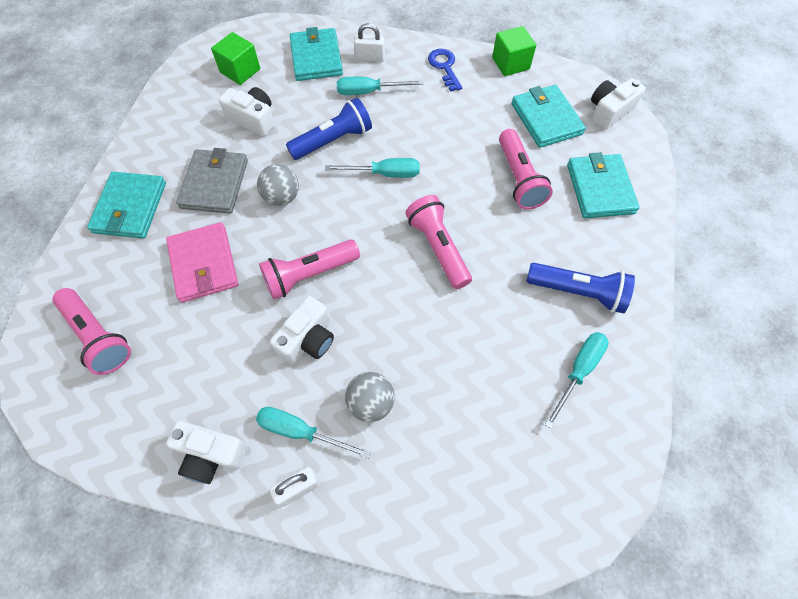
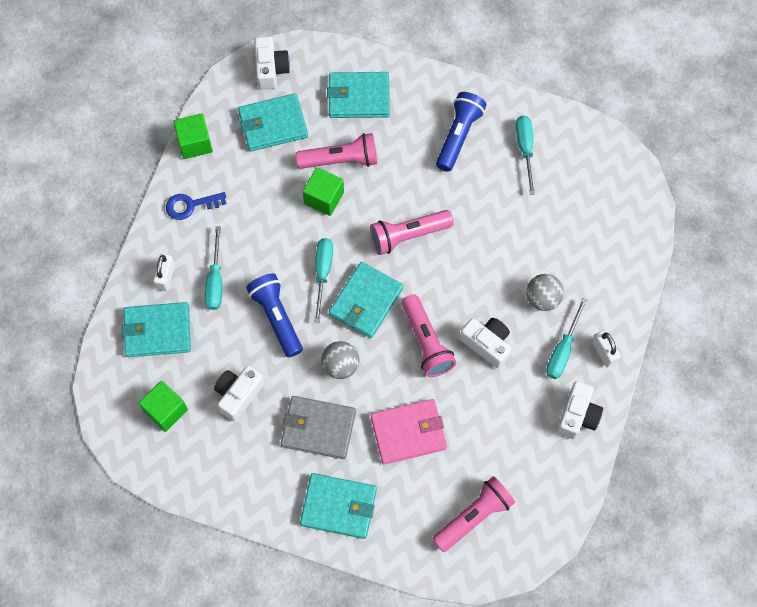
camera: 85 degrees left, 5 degrees up
(355, 214) = (366, 301): none -> turquoise wallet
(471, 167) = (324, 198): none -> green cube
(578, 371) = (525, 149): turquoise screwdriver -> turquoise screwdriver turned 45 degrees clockwise
(609, 111) = (271, 69): white camera -> white camera turned 150 degrees counterclockwise

